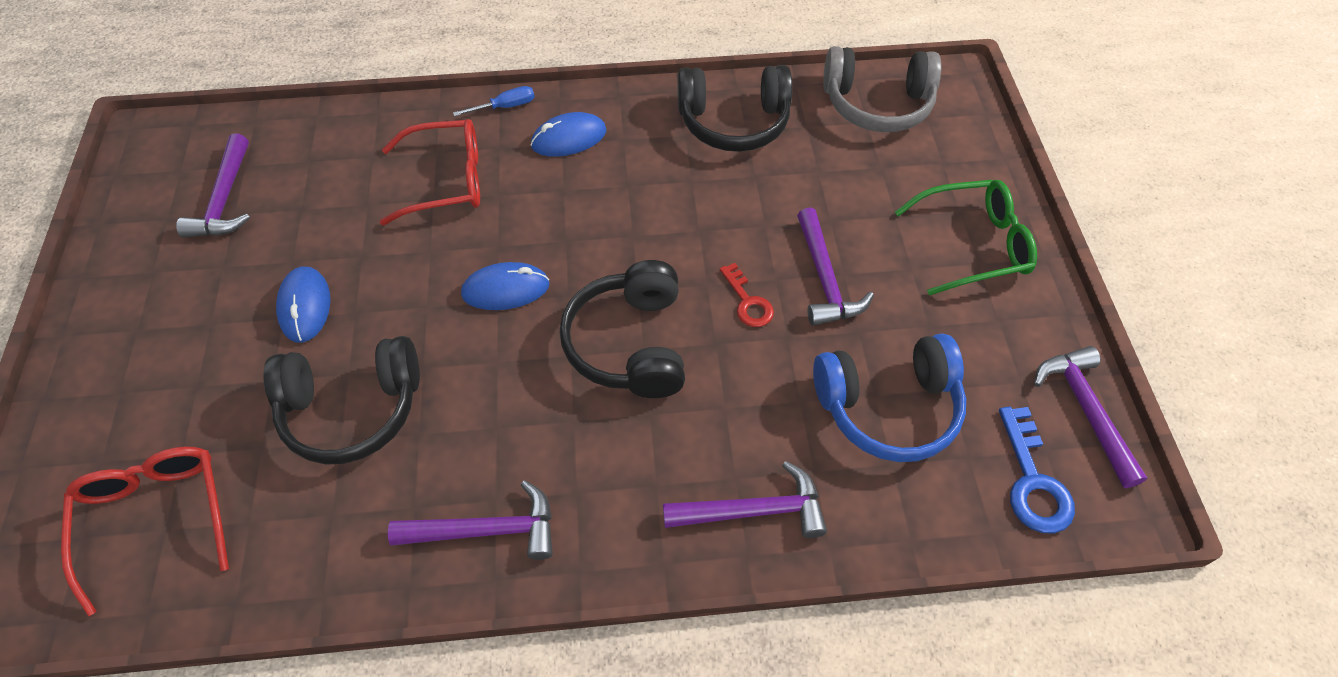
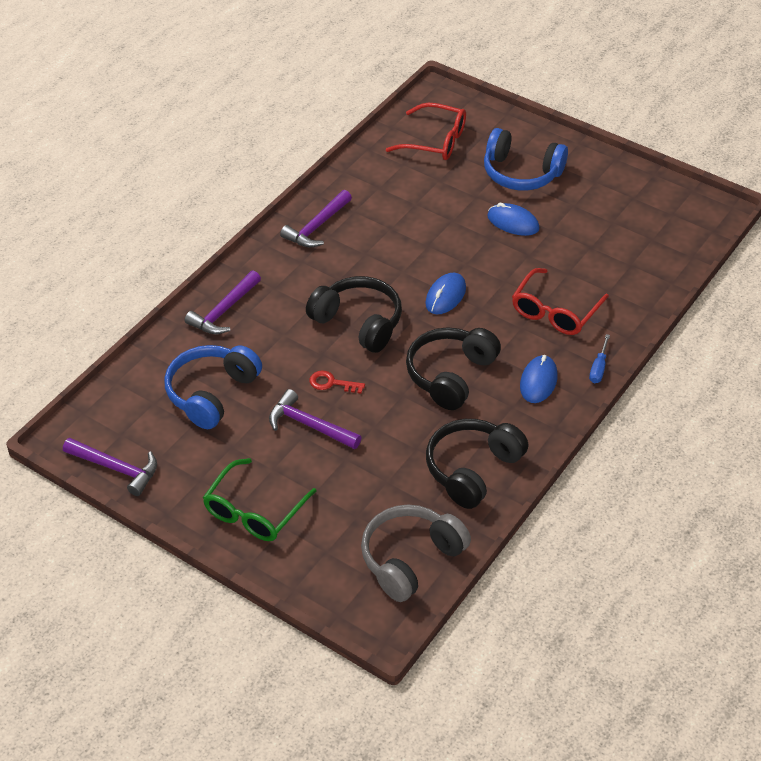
camera: 130 degrees right, 10 degrees down
(181, 359) = (521, 173): none -> blue headphones
(225, 200) = (628, 222): purple hammer -> none
(352, 409) = (429, 214): black headphones -> black headphones (450, 375)
(1032, 481) = (115, 416): blue key -> none

